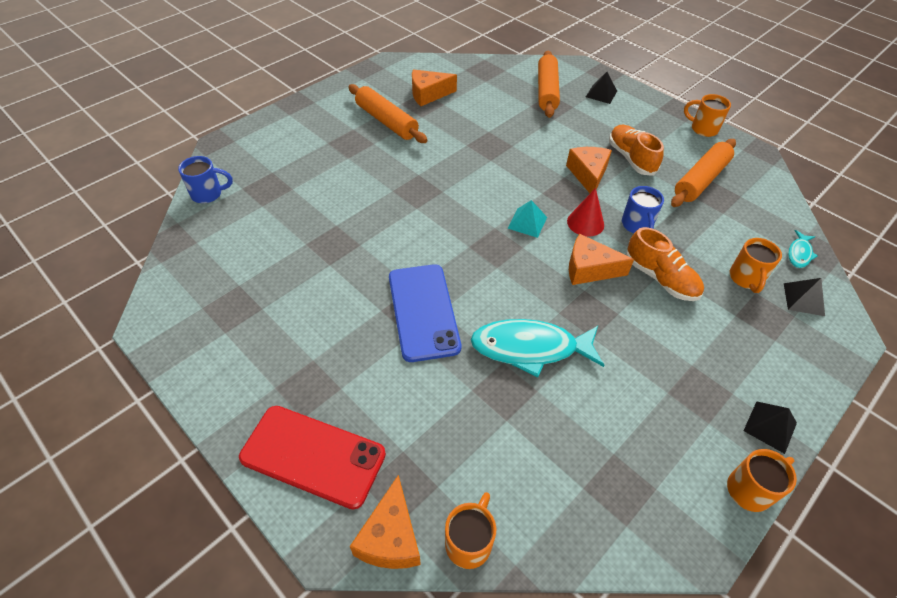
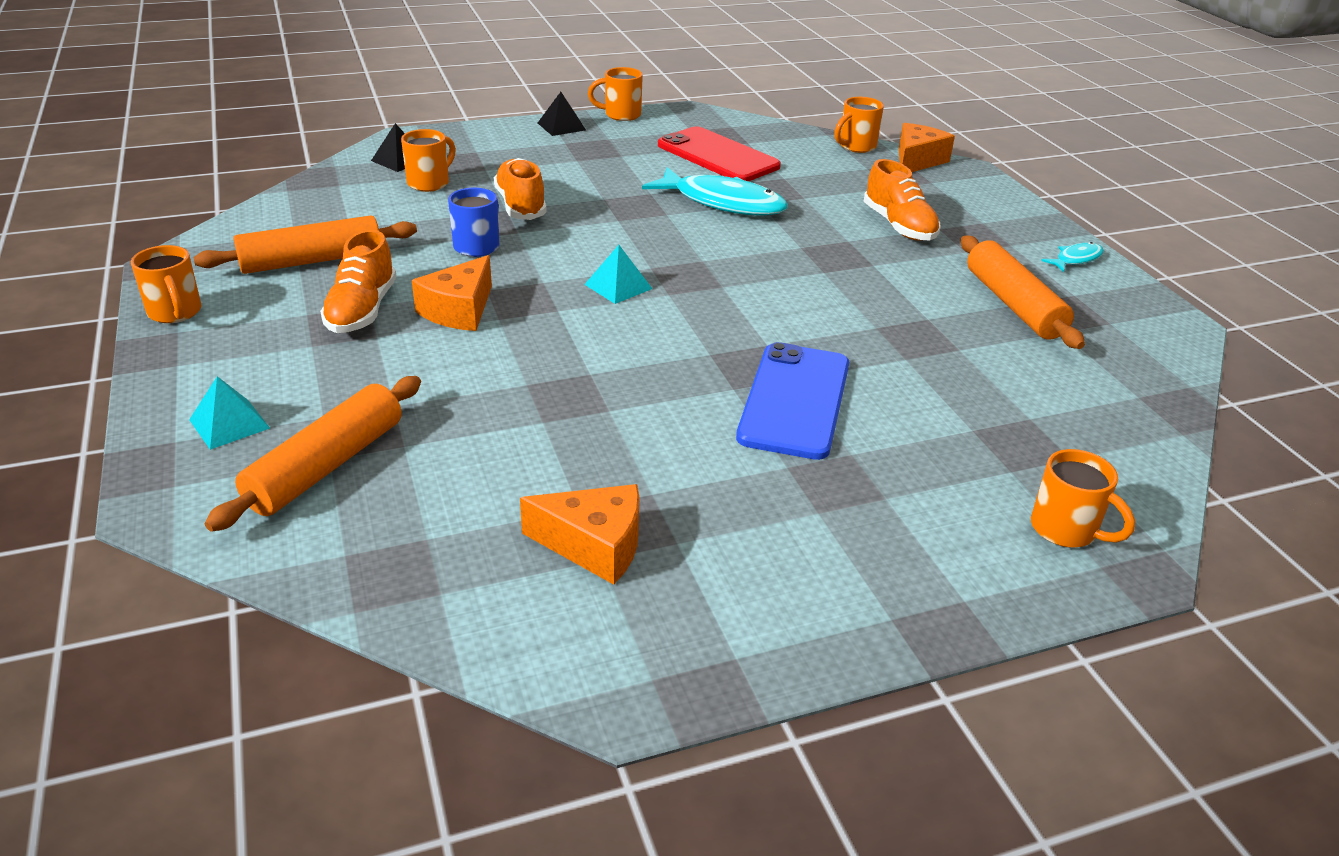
camera: 155 degrees left, 15 degrees down
(208, 194) = (1136, 465): blue mug -> none
(248, 151) = (1066, 530): none -> orange mug
(313, 456) = (975, 203): red phone -> red phone (718, 156)
(375, 376) = (899, 226): none -> orange shoe
(386, 121) = (736, 506): orange rolling pin -> orange rolling pin (1013, 304)
(423, 311) = (822, 251): blue phone -> blue phone (795, 400)
(585, 223) = (540, 265): red cone -> none
(589, 269) = (591, 231): orange cheese -> none
(601, 94) = (229, 424): black pyramid -> turquoise pyramid
(799, 253) = (335, 181): turquoise fish -> turquoise fish (1076, 259)

